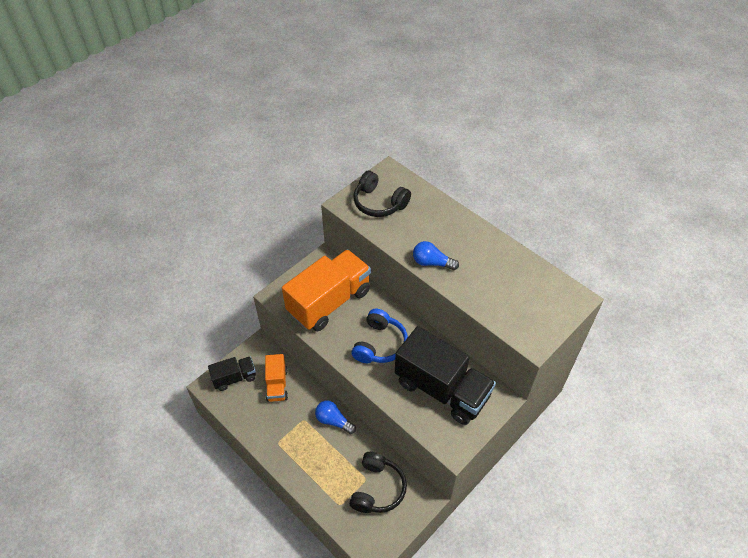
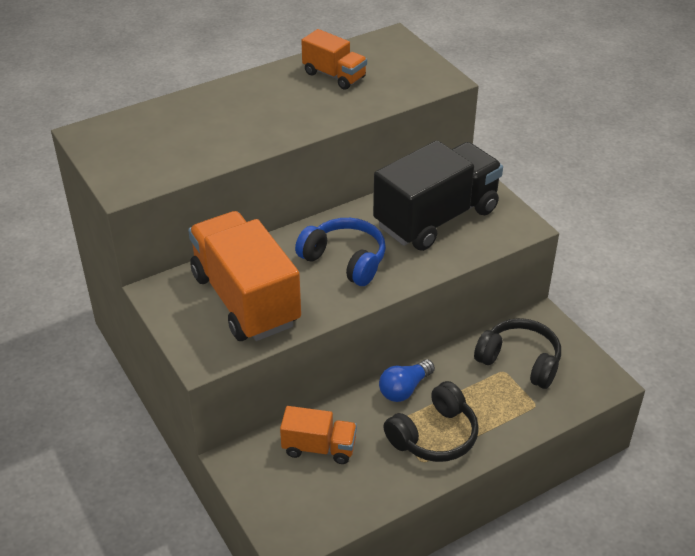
camera: 75 degrees left, 10 degrees down
(234, 378) = (284, 504): black truck -> none
(379, 203) = (144, 154): black headphones -> black headphones (434, 435)
(432, 263) = (285, 129): blue light bulb -> none
(507, 274) = (334, 75): none -> orange truck

